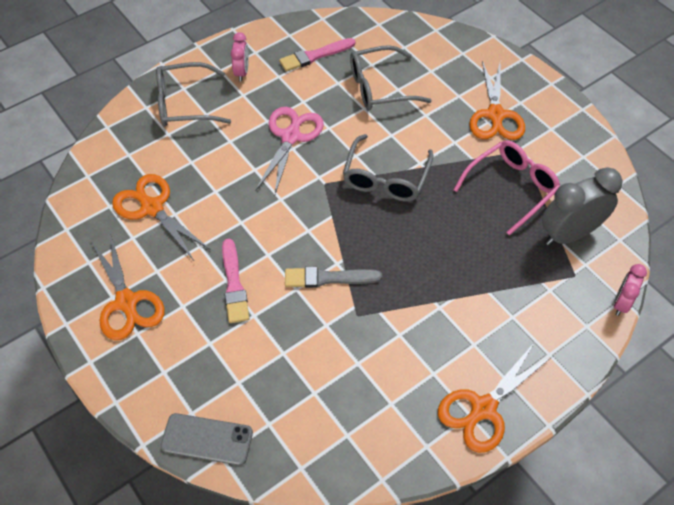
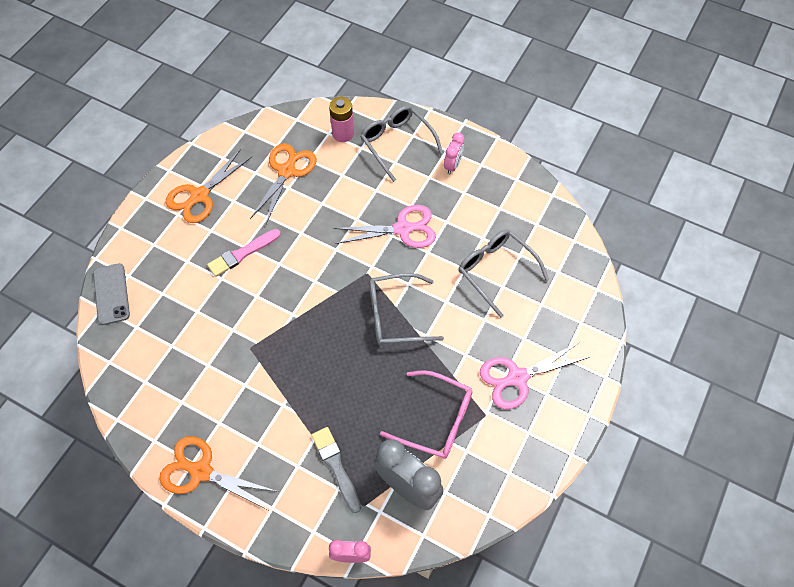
camera: 65 degrees right, 5 degrees up
(139, 142) = (343, 134): none -> pink battery
(242, 72) = (452, 165): pink clock -> pink clock turned 45 degrees counterclockwise
(315, 56) = (503, 208): pink brush -> none
(328, 278) = (275, 314): grey brush -> grey brush (336, 466)
(495, 115) = (517, 378): orange scissors -> pink scissors

